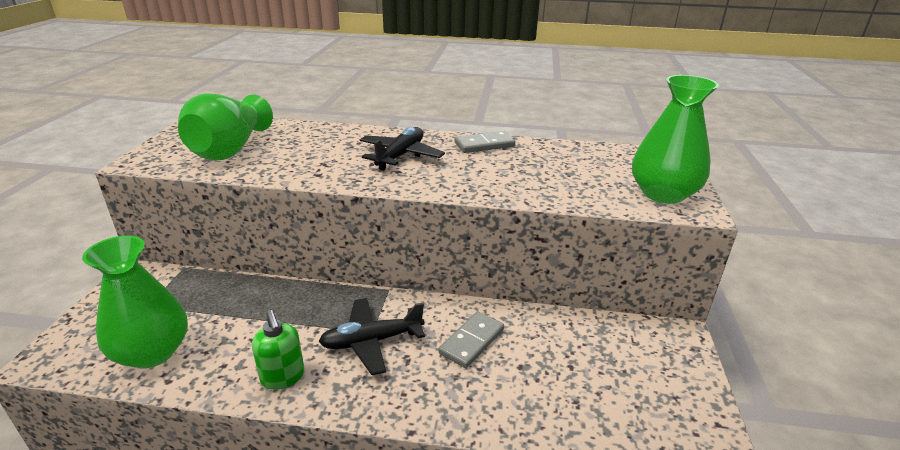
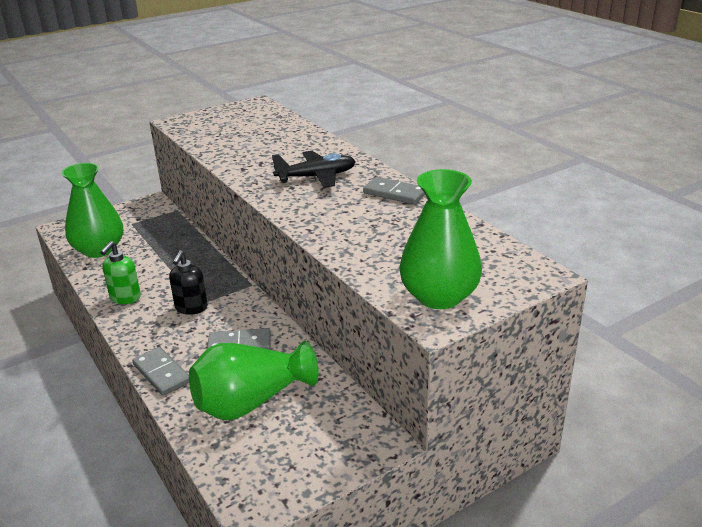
camera: 50 degrees right, 0 degrees up
(230, 150) = (231, 131): green vase -> green vase (251, 402)
(372, 341) = (191, 308): black plane -> black soap dispenser
(456, 414) = (161, 373): none -> grey domino

